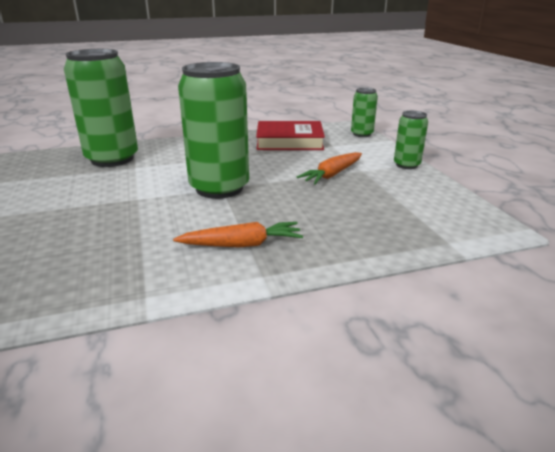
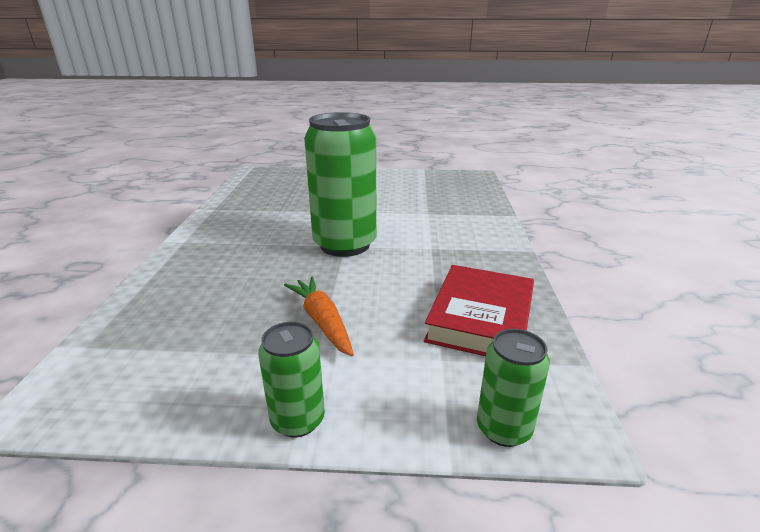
camera: 110 degrees right, 0 degrees up
(112, 159) = (456, 205): green can -> none
(241, 244) = (231, 240): orange carrot -> none

